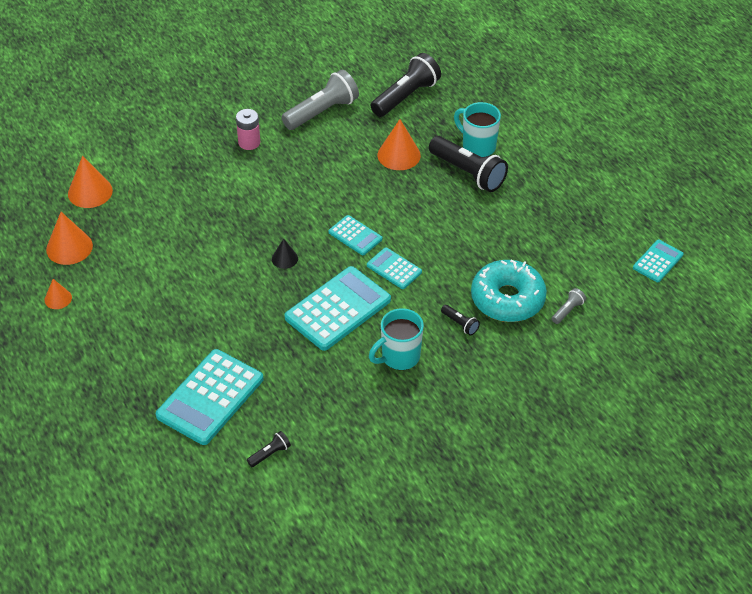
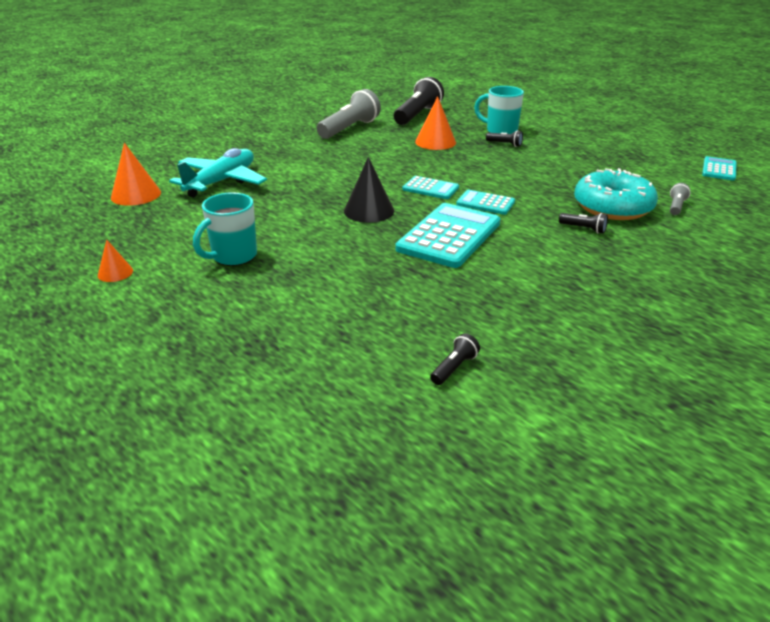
camera: 15 degrees left, 15 degrees down
(69, 247) = (121, 233): orange cone -> none
(169, 186) = (221, 182): none -> turquoise plane
(210, 397) = (345, 327): turquoise calculator -> none
(249, 142) = (291, 150): pink battery -> none
(284, 258) = (369, 211): black cone -> black cone, size x1.75
(399, 357) = (543, 260): turquoise mug -> turquoise mug (233, 257)
(468, 173) = (505, 144): black flashlight -> black flashlight, size x0.45

